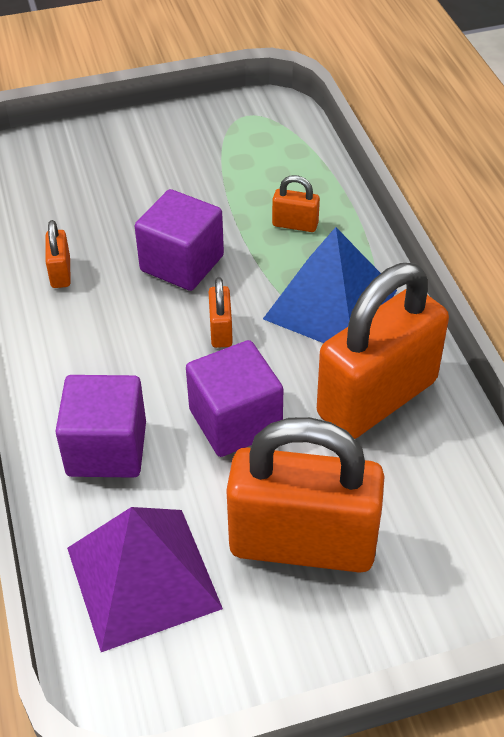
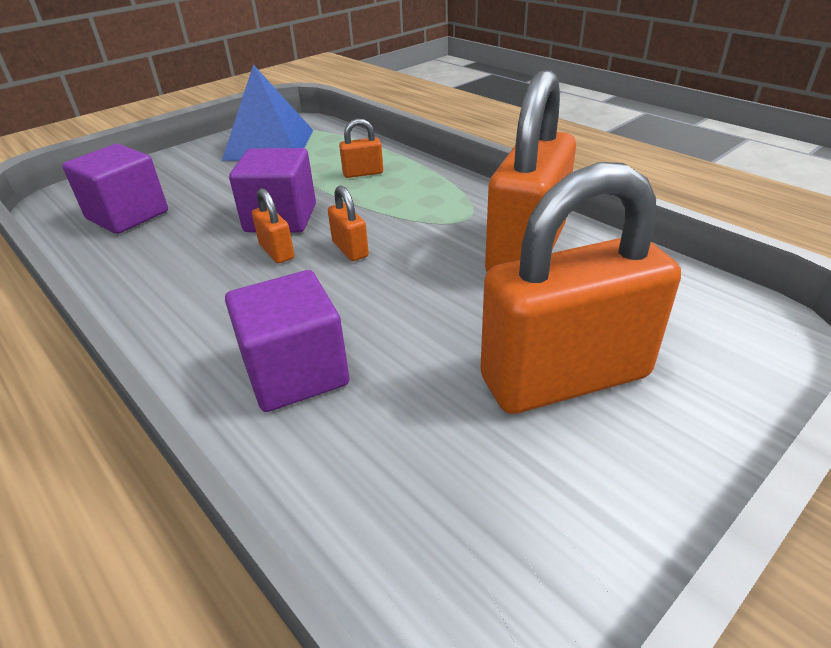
camera: 25 degrees left, 10 degrees down
(60, 273) = (161, 255): orange padlock -> orange padlock (276, 252)
(143, 578) = (423, 480): purple pyramid -> none
(235, 421) = (415, 306): purple cube -> purple cube (127, 215)
(330, 304) = (432, 207): blue pyramid -> blue pyramid (269, 144)

